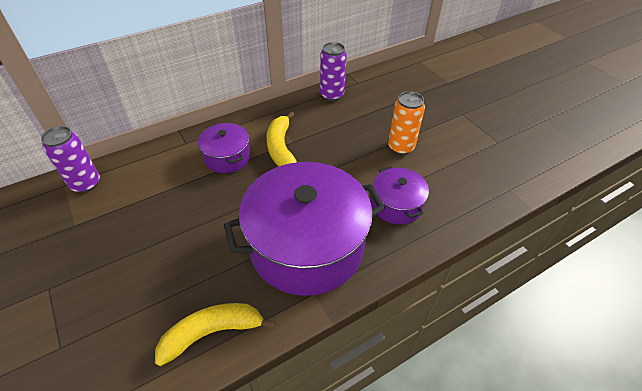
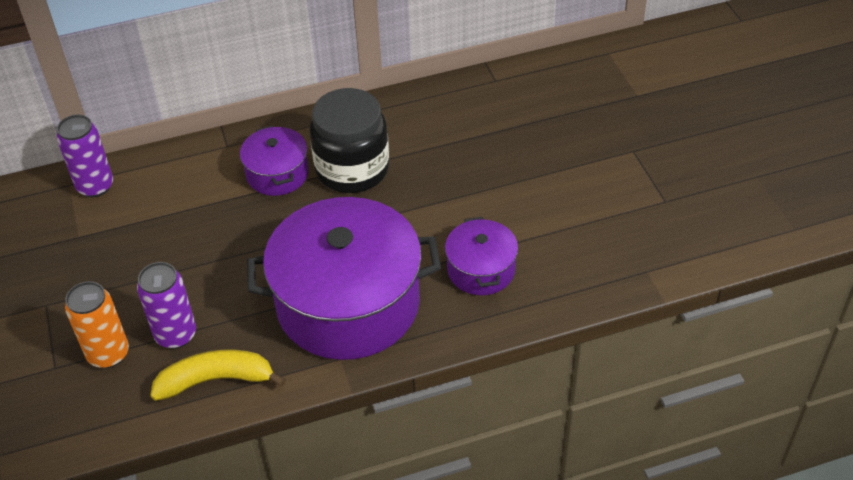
camera: 15 degrees right, 0 degrees up
(281, 147) = (352, 169): yellow banana -> black jar
(332, 95) = (449, 97): purple can -> purple can (176, 335)
(401, 147) = (519, 190): orange can -> orange can (108, 354)

